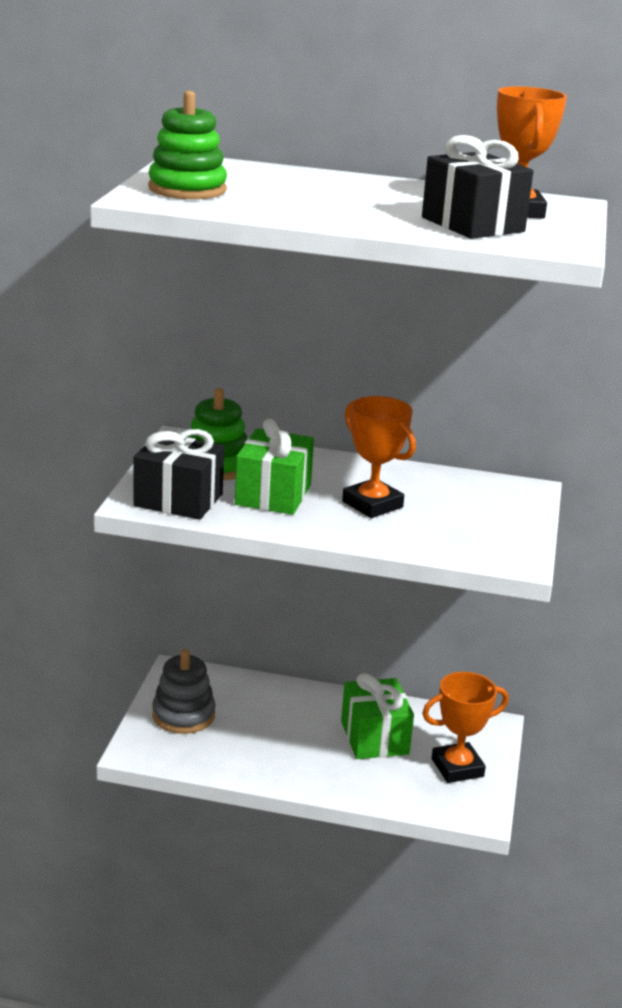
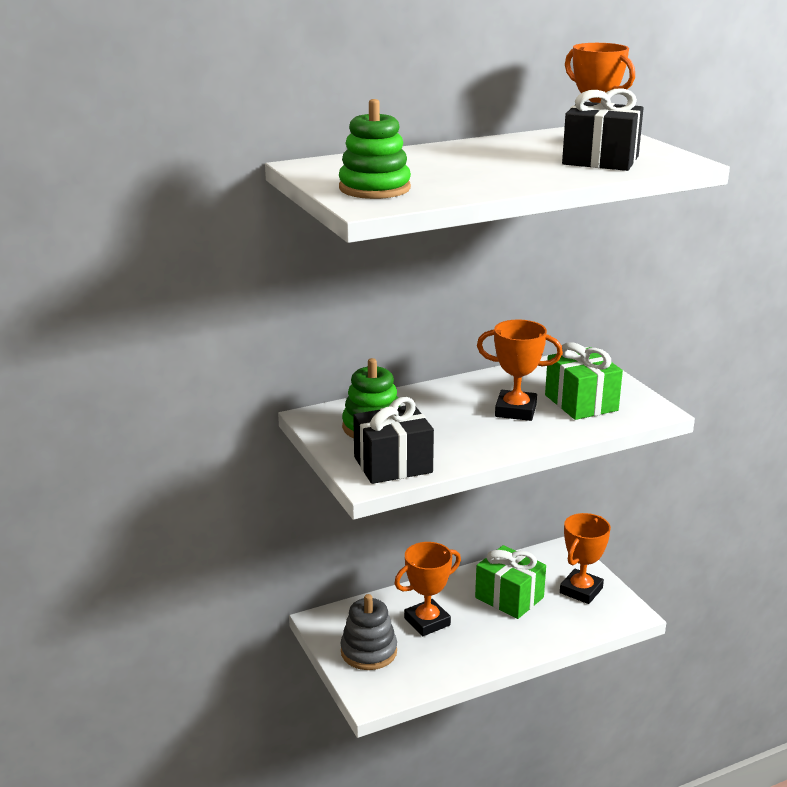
camera: 35 degrees left, 0 degrees up
(267, 718) = (427, 622): none -> orange trophy
(273, 495) = (445, 432): green gift -> green gift (581, 403)

